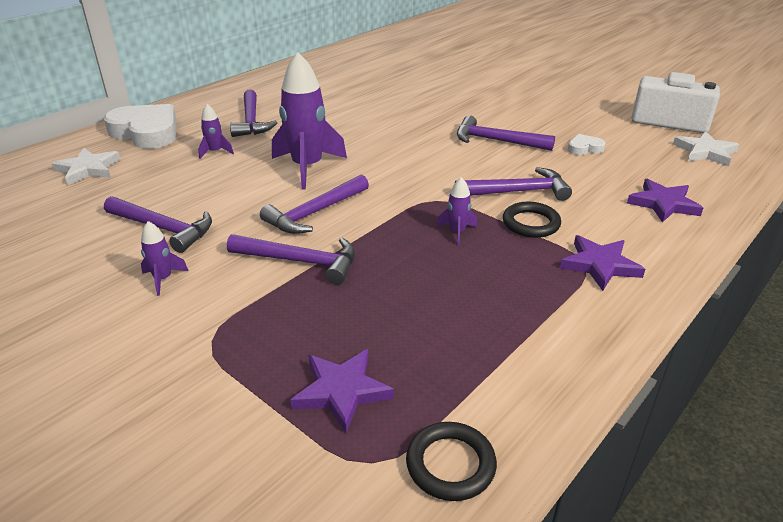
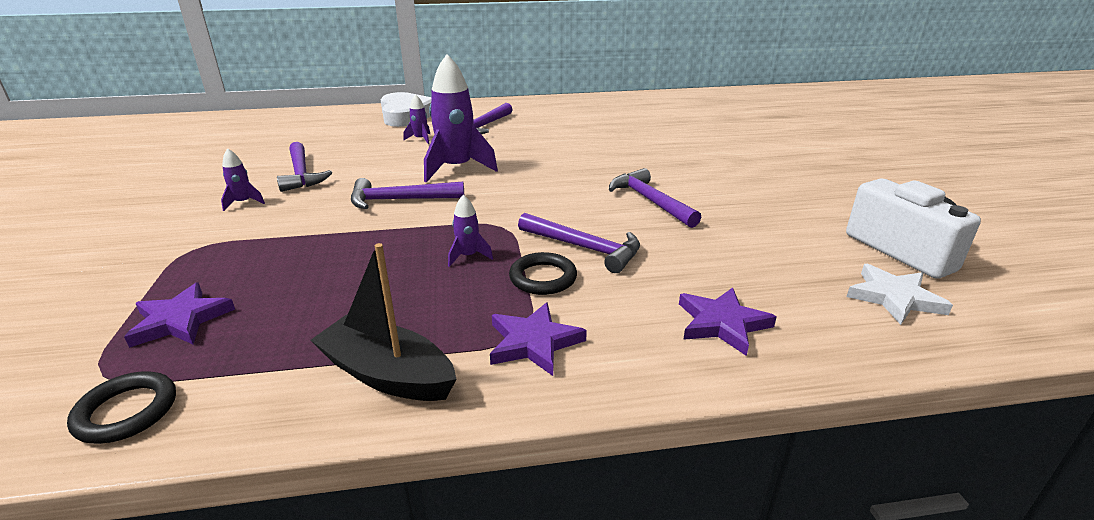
camera: 40 degrees right, 5 degrees down
(88, 169) = (335, 127): white star -> none
(300, 261) = (328, 227): purple hammer -> none
(561, 331) = (387, 374): none -> black boat
(584, 148) = (733, 238): white heart -> none

